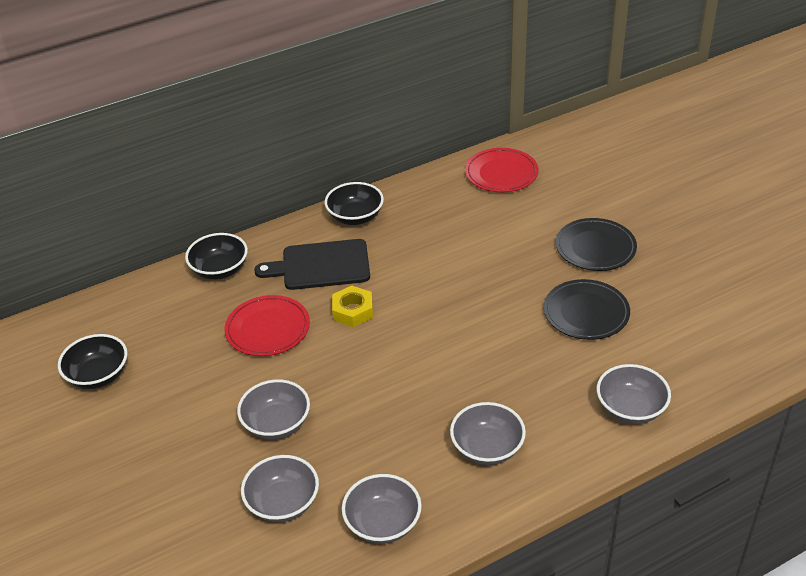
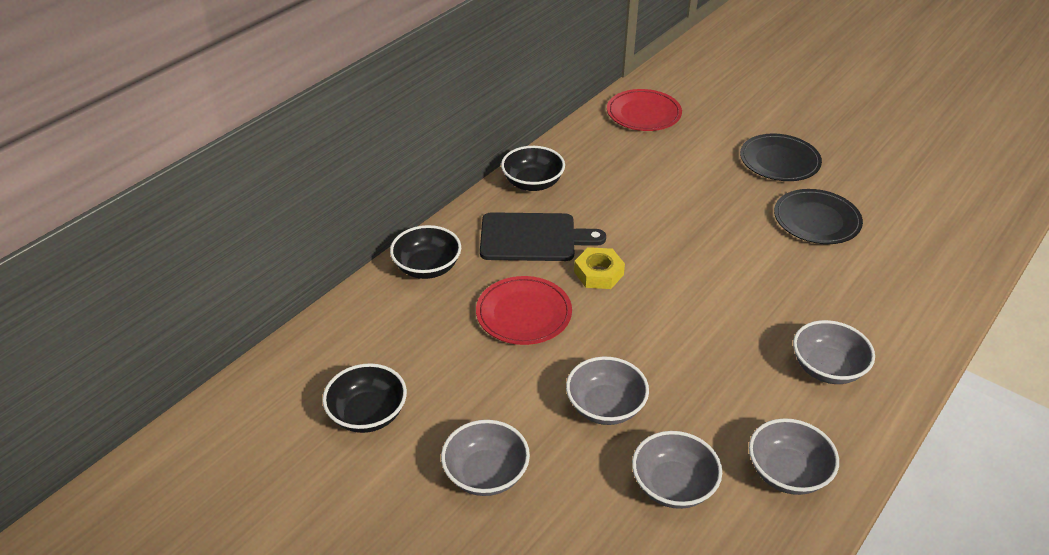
camera: 25 degrees left, 0 degrees up
(321, 265) = (533, 237): black cutting board -> black cutting board turned 150 degrees counterclockwise
(630, 408) = (921, 295): grey bowl -> grey bowl (486, 474)

